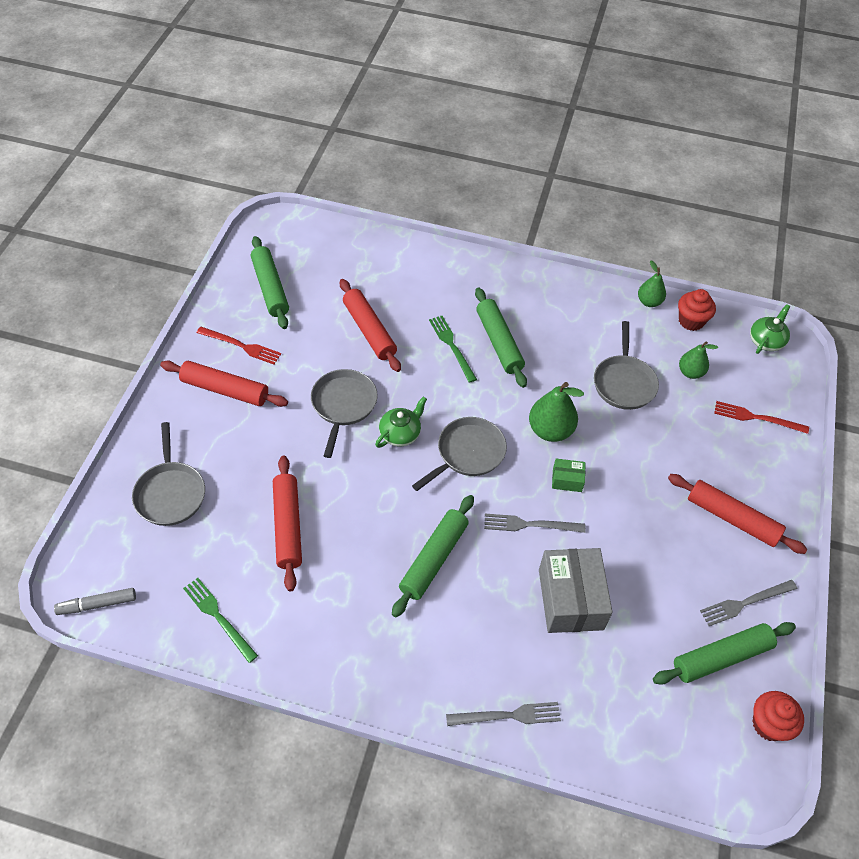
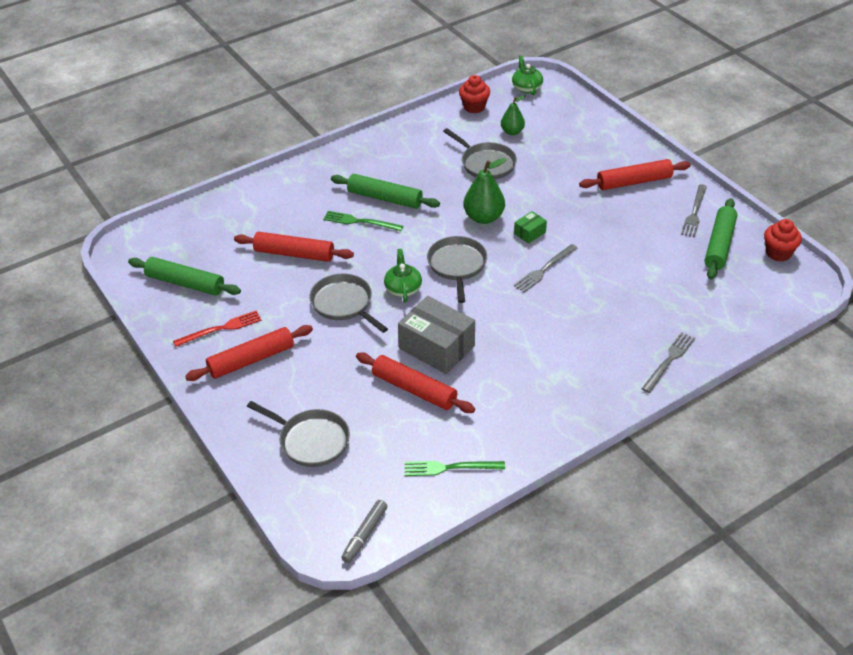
camera: 45 degrees left, 10 degrees down
(433, 559) = (521, 330): green rolling pin -> none
(570, 599) = (617, 284): grey box -> grey box (437, 347)
(649, 302) = (437, 114): green pear -> none
(757, 418) = (576, 127): red fork -> none

